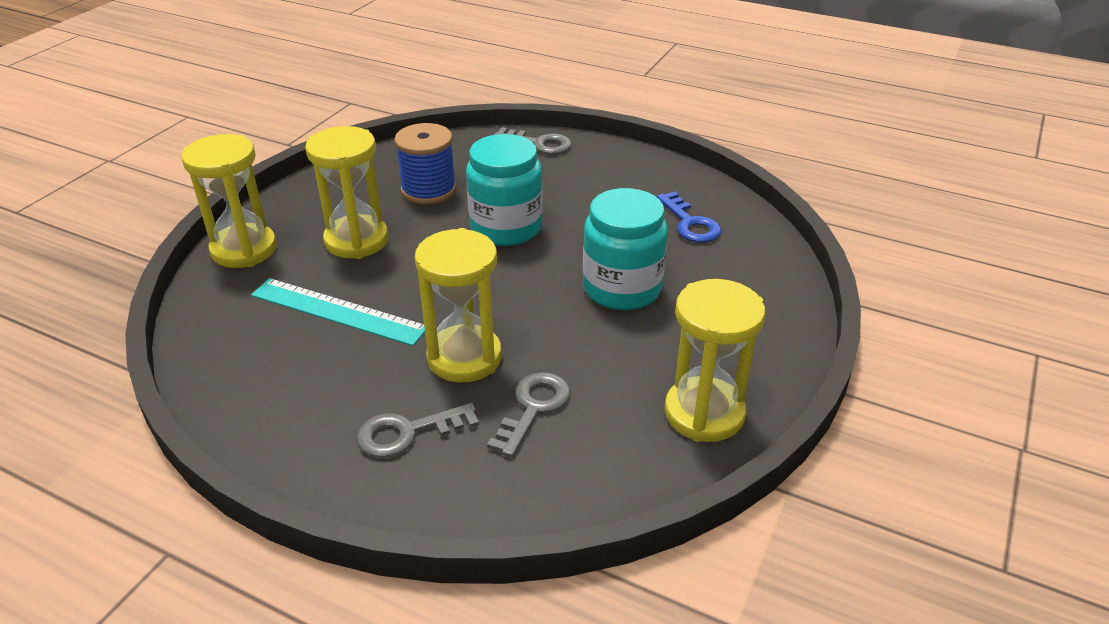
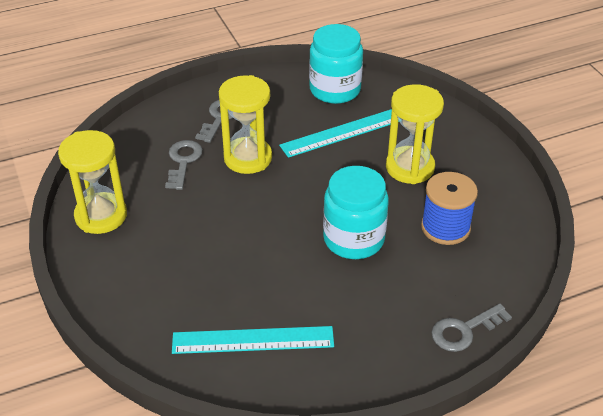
camera: 130 degrees right, 5 degrees up
(244, 249) = (446, 122): yellow hourglass -> none
(533, 408) = (183, 161): grey key -> grey key turned 150 degrees counterclockwise
(622, 288) = (228, 252): turquoise jar -> turquoise jar (335, 90)
(690, 223) = (253, 340): blue key -> turquoise ruler

